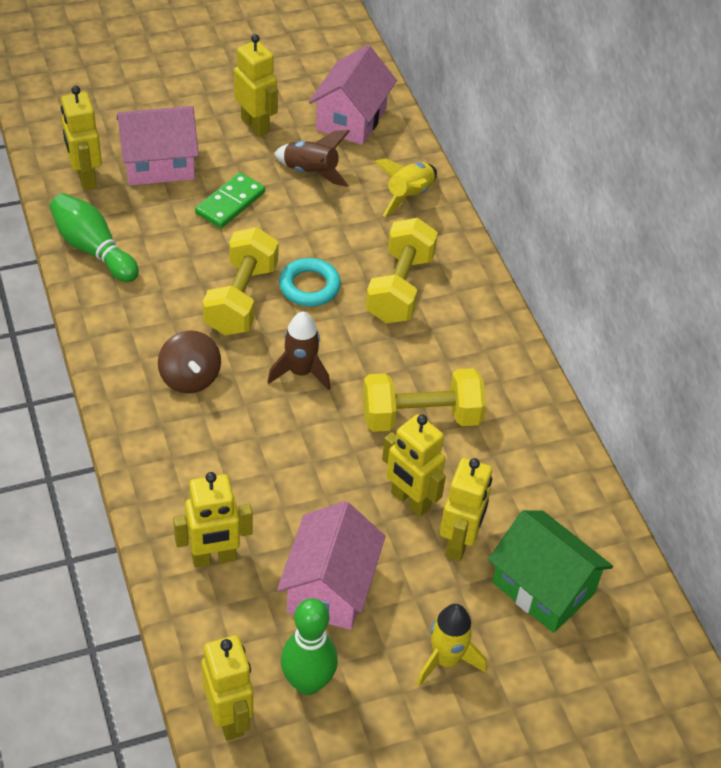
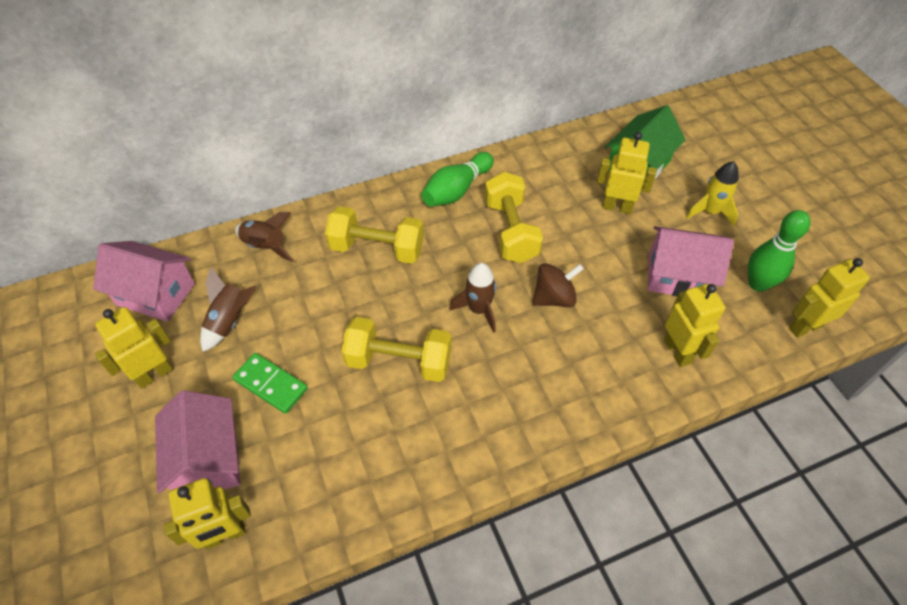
camera: 90 degrees left, 5 degrees up
(93, 249) = (339, 506): green bowling pin -> green bowling pin (456, 190)
(190, 378) = (499, 391): brown spinning top -> brown spinning top (554, 298)
(309, 286) = (380, 311): turquoise ring -> none
(409, 196) = (265, 247): yellow rocket -> brown rocket
(410, 501) = (589, 234): yellow robot -> none

